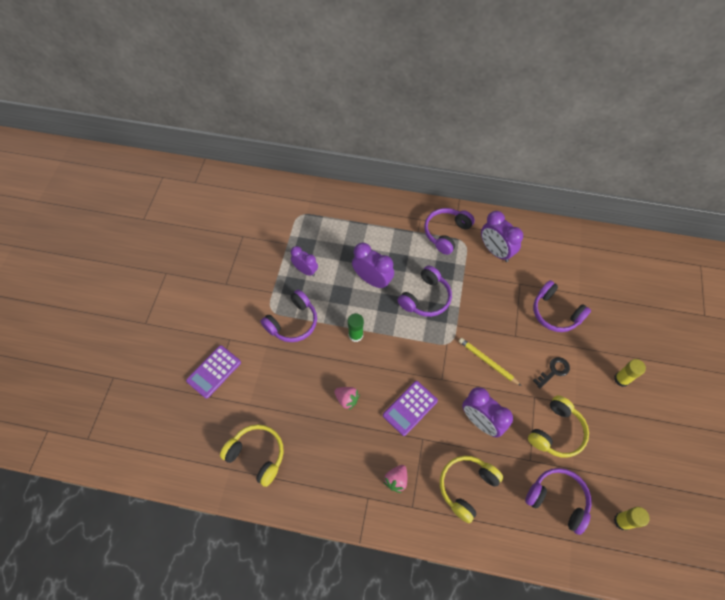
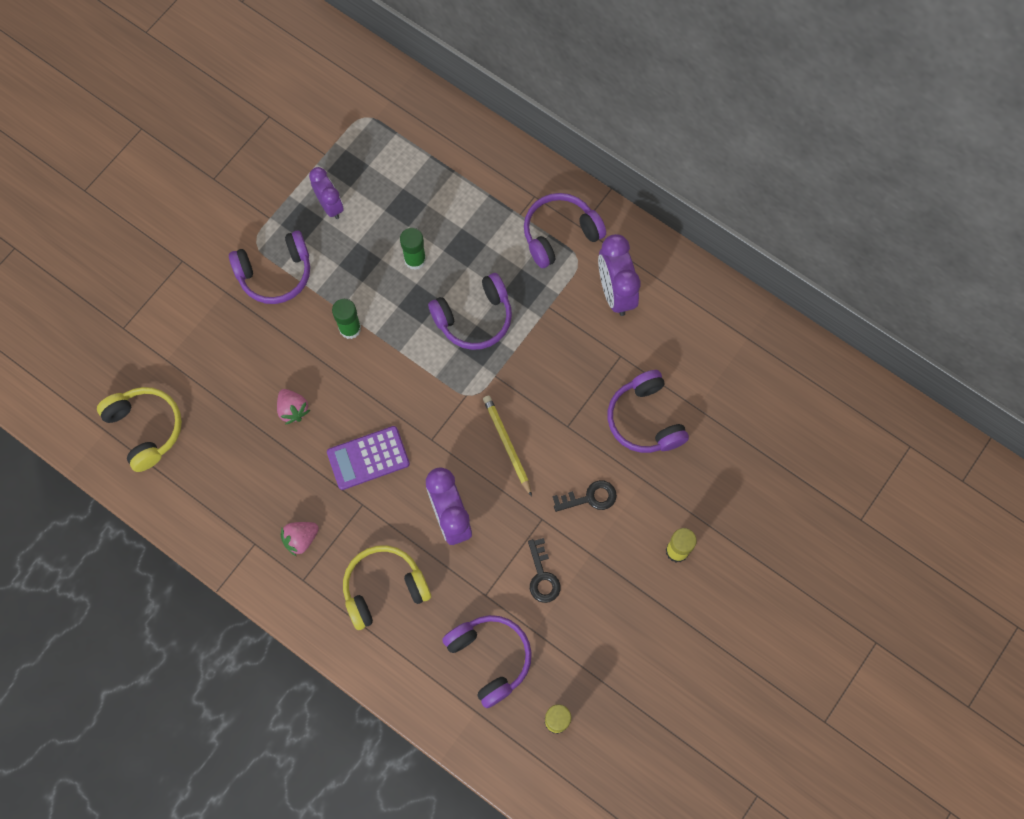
camera: 25 degrees right, 10 degrees up
(214, 371) = (142, 296): purple calculator -> none
(372, 280) = (415, 260): purple clock -> green glue stick
(556, 432) = (542, 576): yellow headphones -> black key

